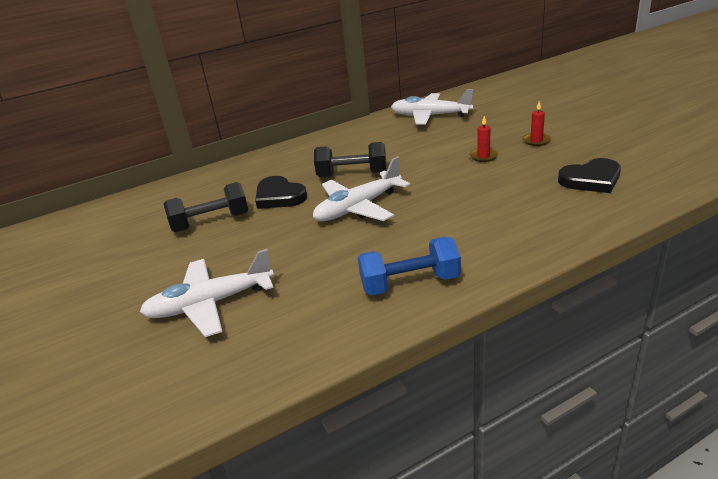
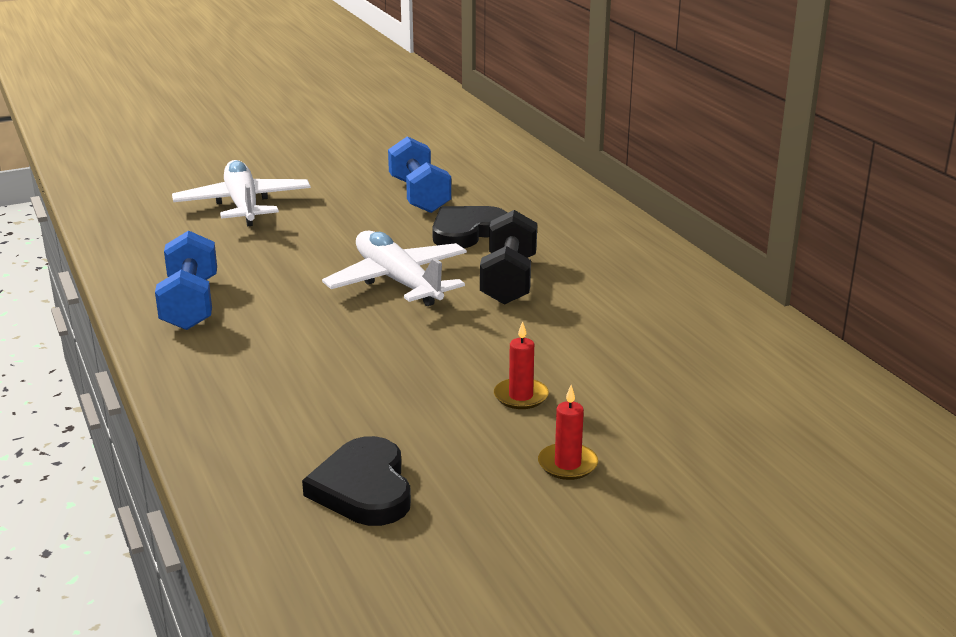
camera: 90 degrees right, 5 degrees down
(211, 223) = (419, 196): black dumbbell -> blue dumbbell
(430, 116) = (751, 364): white plane -> none

